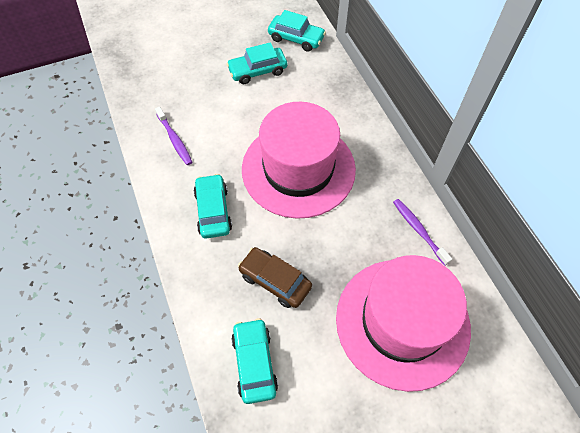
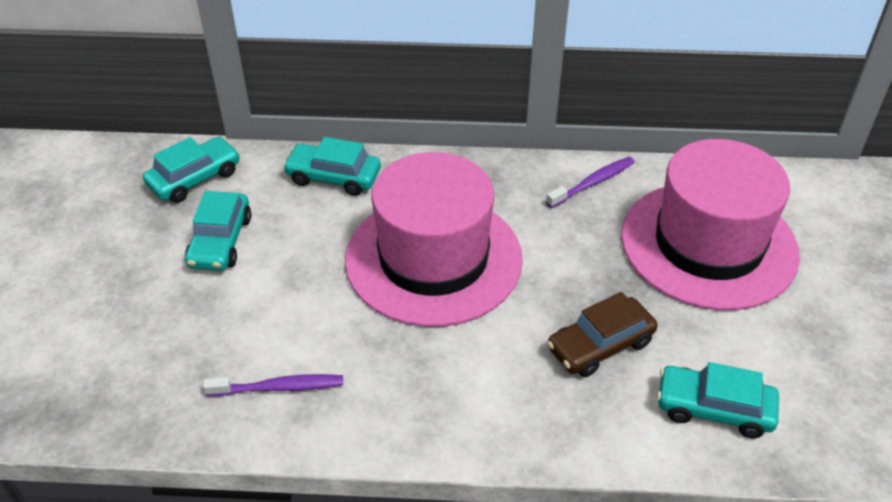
camera: 65 degrees left, 15 degrees down
(213, 211) = (448, 379): turquoise car -> turquoise car (333, 177)
(419, 230) = (592, 183): purple toothbrush -> purple toothbrush turned 150 degrees clockwise

